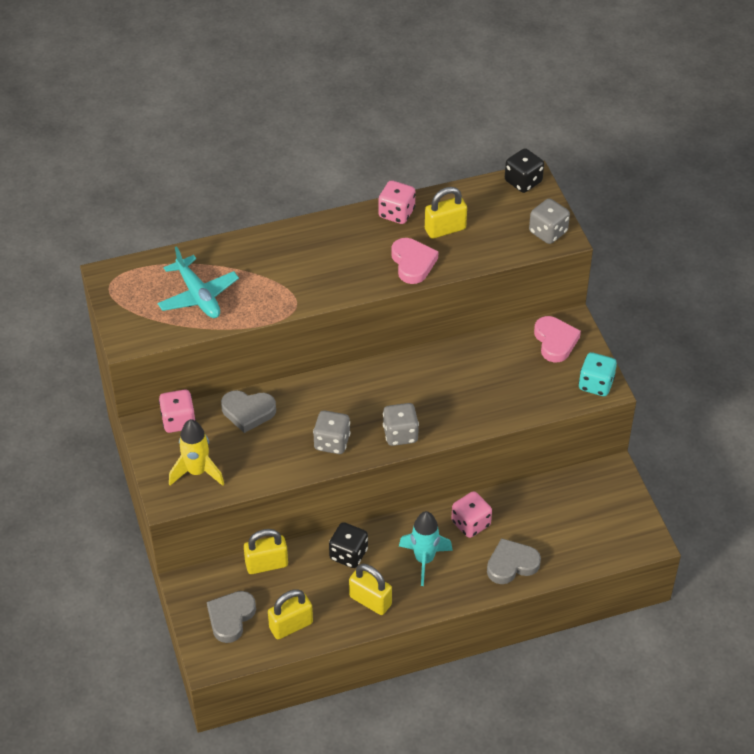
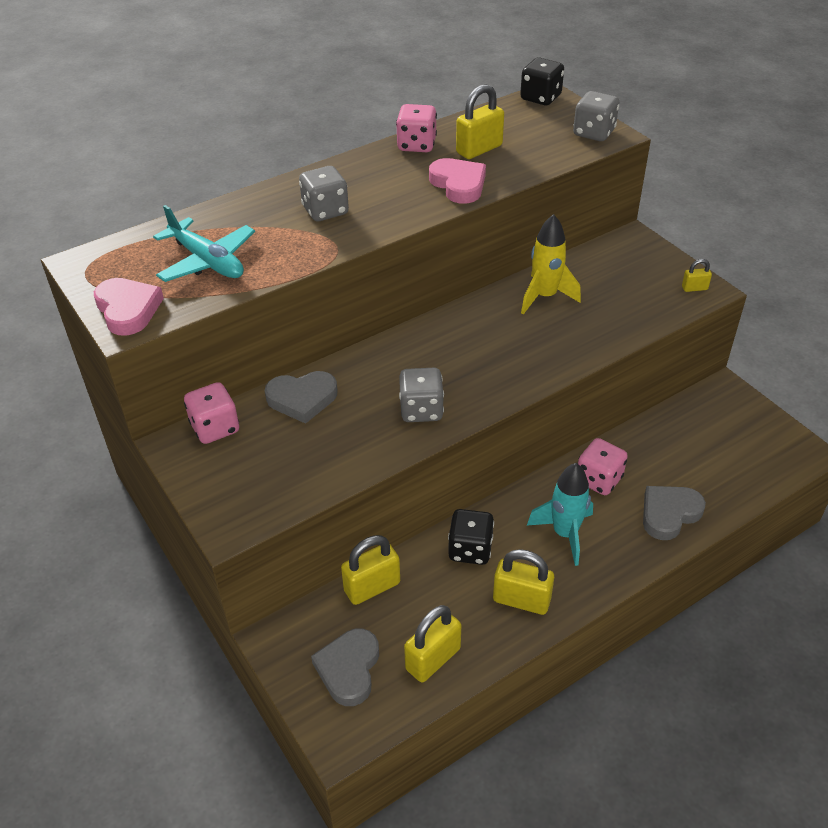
camera: 15 degrees left, 5 degrees down
(197, 472) = (259, 483): yellow rocket -> yellow rocket (545, 297)
(400, 434) = (501, 383): grey dice -> grey dice (325, 211)
(555, 341) = (626, 257): pink heart -> pink heart (128, 310)
(596, 384) = (694, 288): turquoise dice -> yellow padlock

